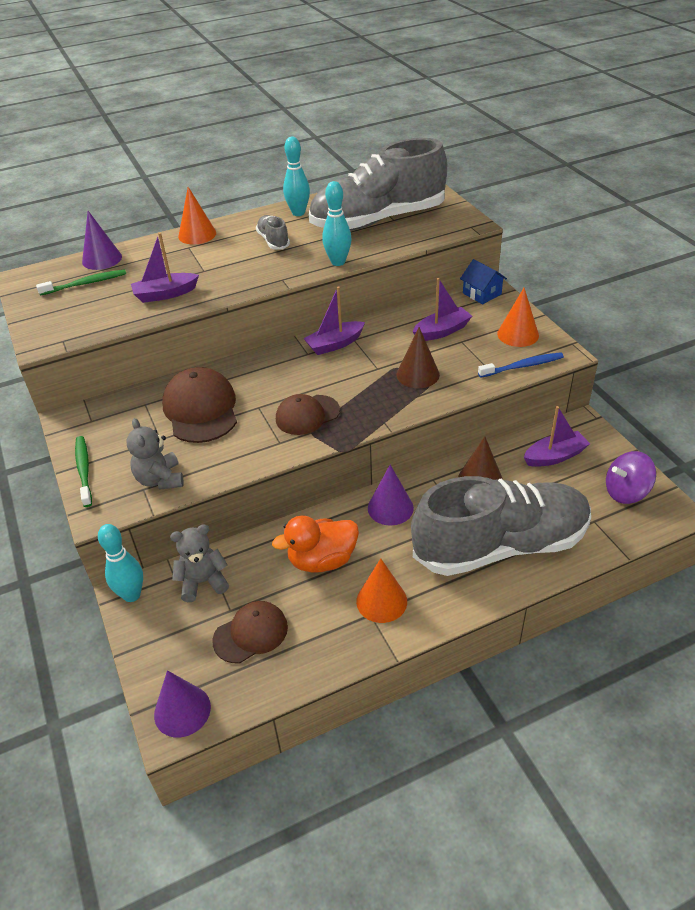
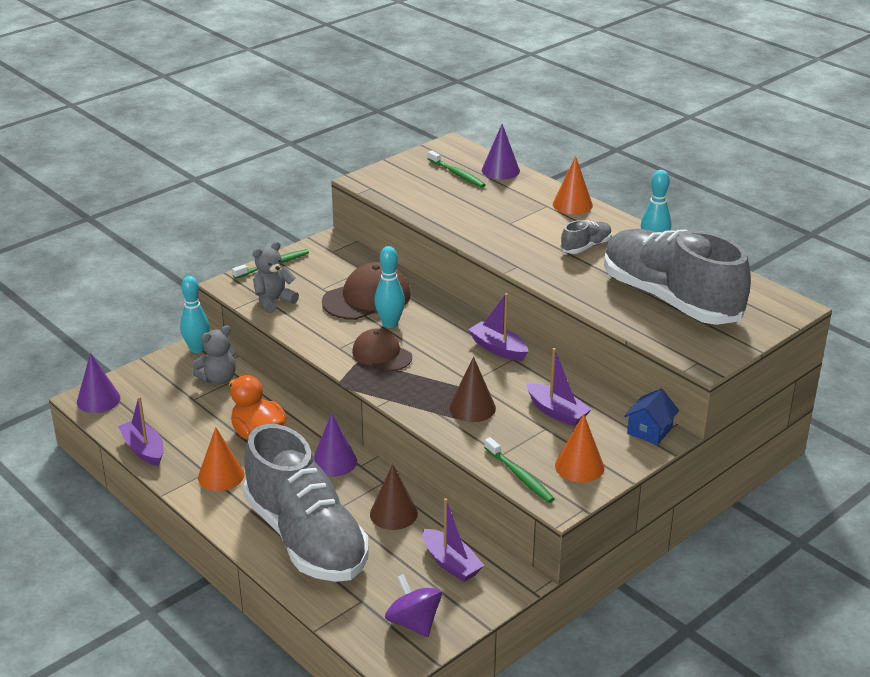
camera: 70 degrees right, 10 degrees down
(165, 294) = (460, 214): purple boat -> purple boat (144, 449)
(203, 582) = (218, 379): grey teddy bear -> grey teddy bear turned 90 degrees clockwise
(251, 633) = (172, 414): brown cap -> none
(338, 262) = (566, 290): turquoise bowling pin -> turquoise bowling pin (390, 323)
(522, 366) = (519, 475): blue toothbrush -> green toothbrush

